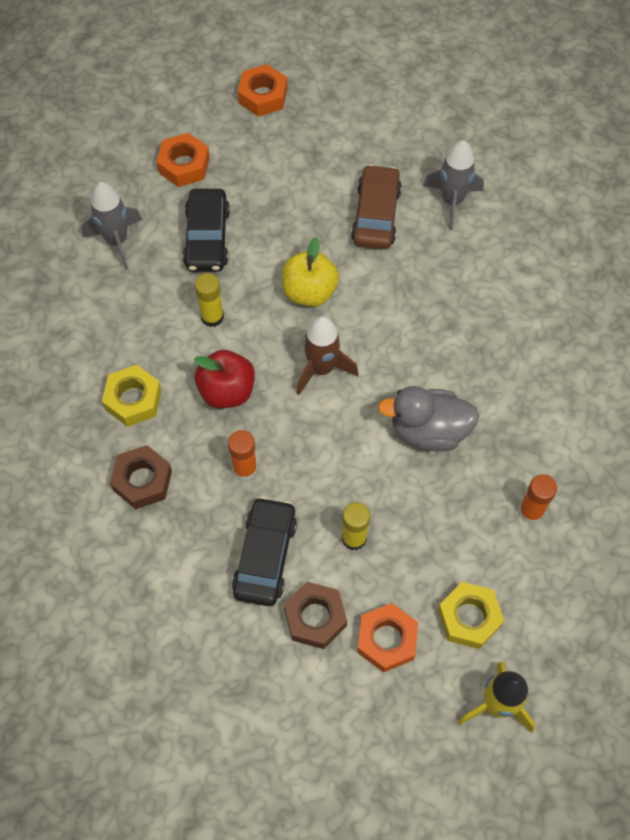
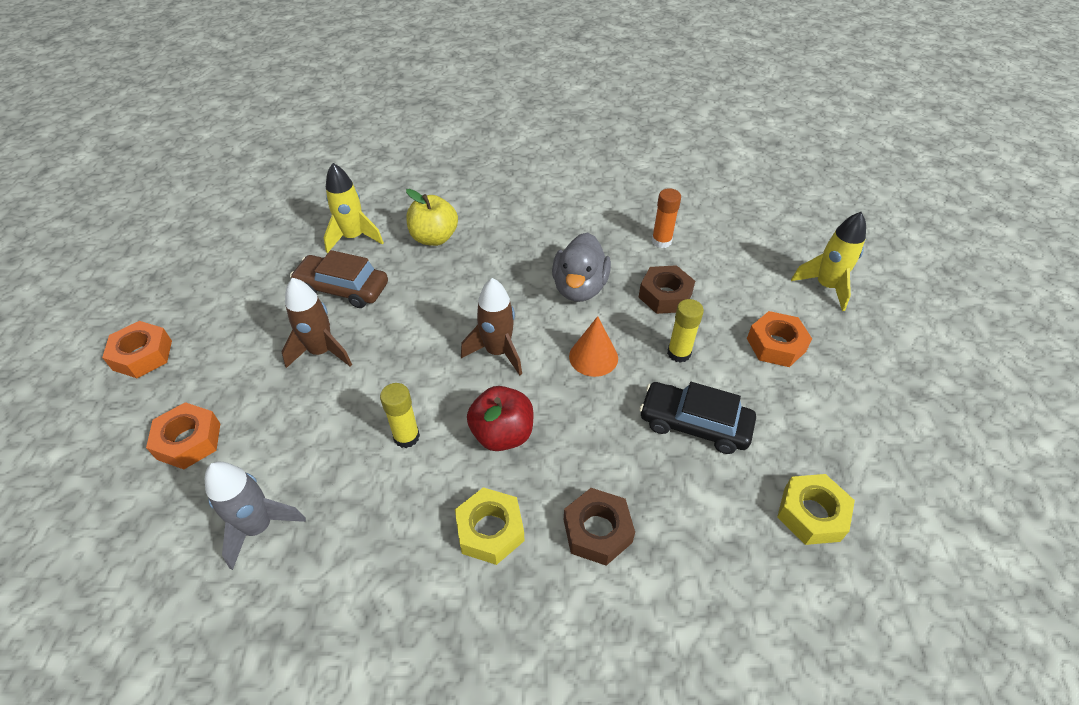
camera: 80 degrees left, 15 degrees down
(207, 238) = (301, 429): black car -> none
(245, 469) = (596, 429): orange glue stick -> none
(293, 224) = (321, 351): none -> brown rocket
(309, 292) = (407, 349): yellow apple -> yellow apple (434, 238)
(315, 618) = (757, 393): brown nut -> brown nut (665, 295)
(332, 456) = (593, 357): none -> orange cone
(452, 201) = (354, 238): grey rocket -> yellow rocket
(469, 618) = (753, 290): yellow nut -> yellow nut (811, 514)

